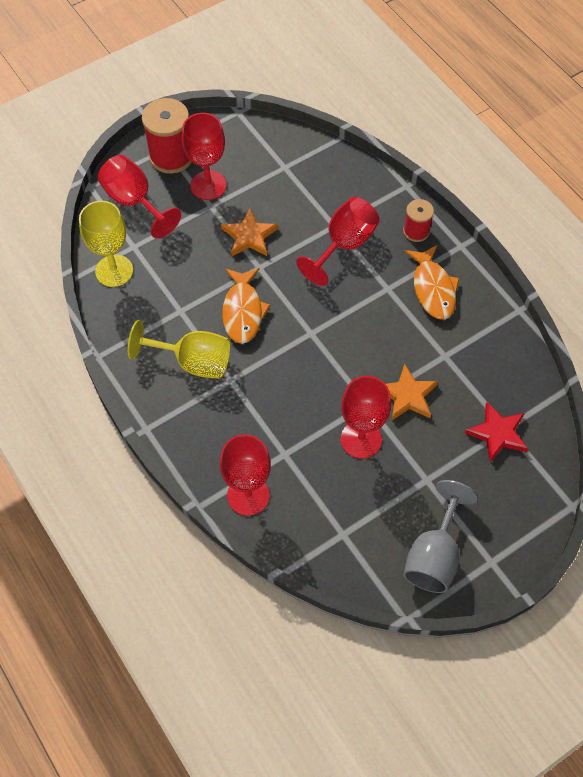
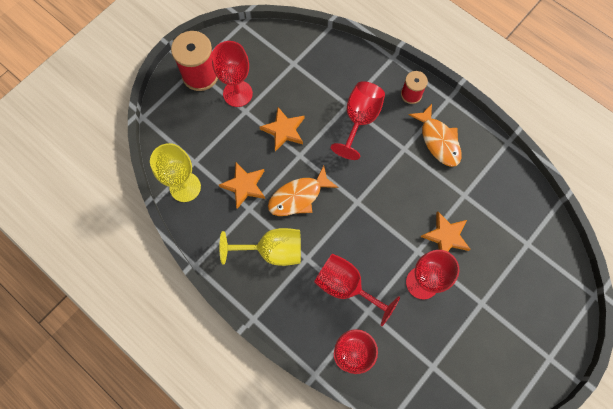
camera: 15 degrees left, 10 degrees up
(134, 202) = (183, 122): red goblet -> red goblet (346, 286)
(183, 285) = (244, 185): none -> orange star
(243, 311) = (298, 197): orange fish -> orange fish turned 75 degrees clockwise
(434, 555) = (506, 365): grey goblet -> none
(497, 433) = (522, 250): red star -> none

